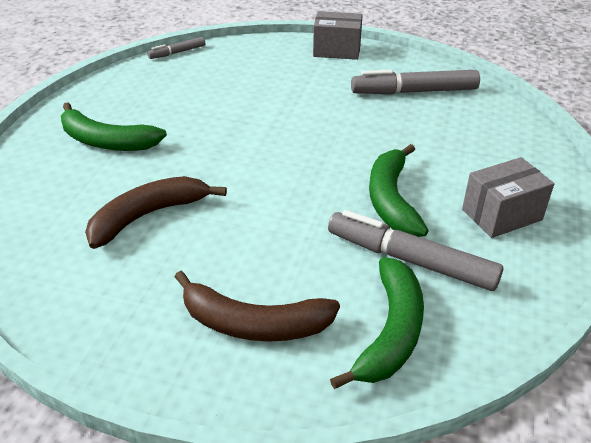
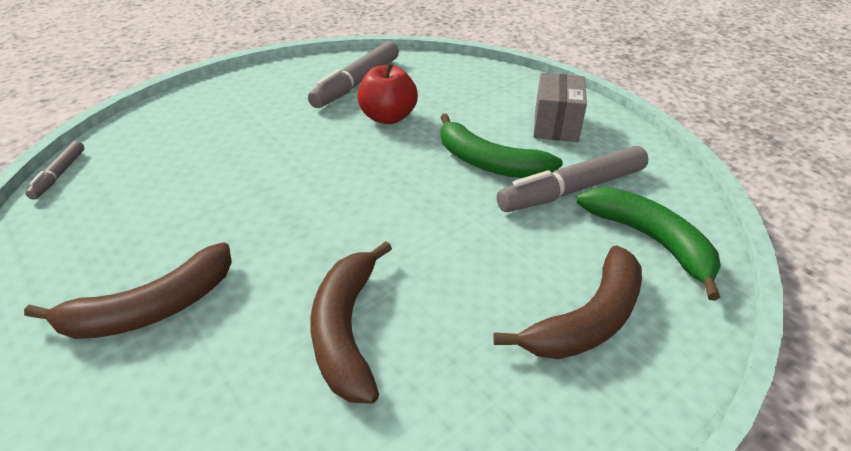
camera: 55 degrees left, 0 degrees up
(106, 141) = (151, 309): green banana -> brown banana
(337, 50) = (235, 86): grey box -> none
(387, 127) = (388, 117): none -> red apple

